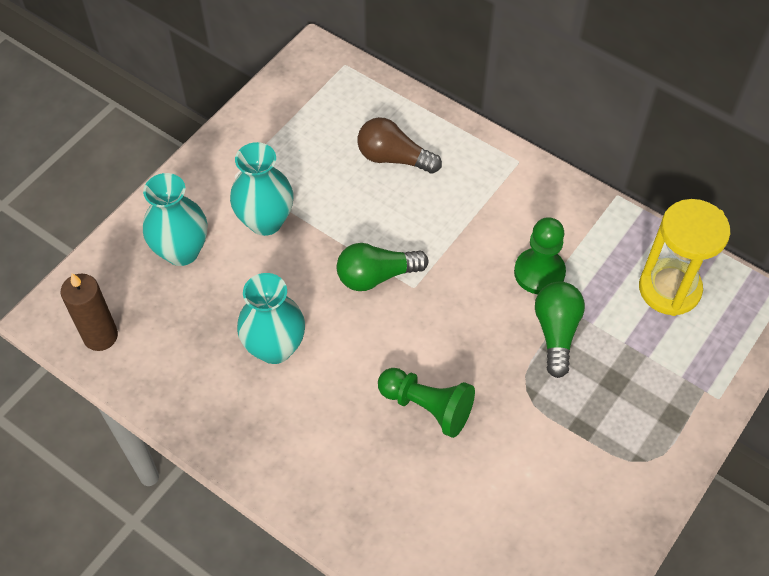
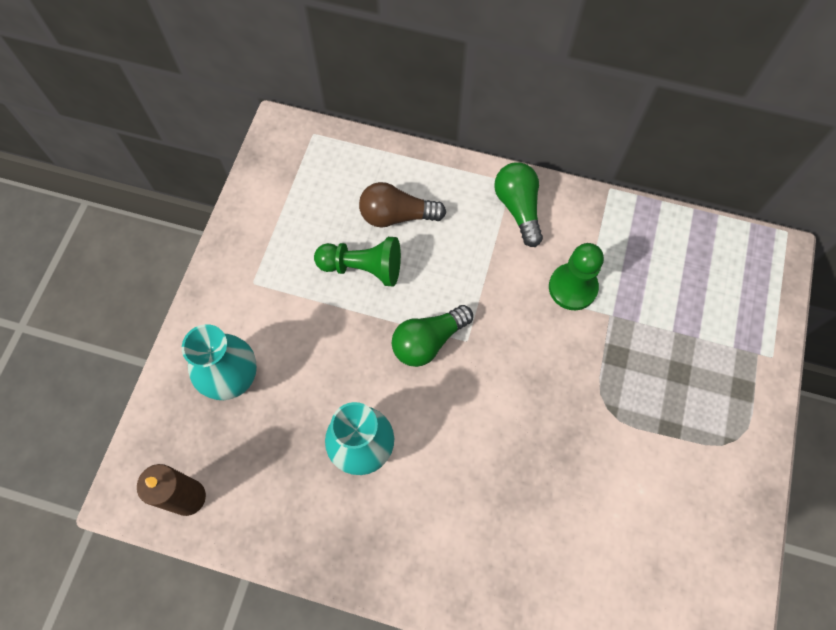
camera: 20 degrees left, 10 degrees up
(265, 221) = (302, 320): turquoise vase -> none
(427, 407) = (527, 458): green pawn -> green pawn (363, 268)
(556, 332) = (610, 342): green light bulb -> green light bulb (518, 208)
(669, 289) = (690, 265): yellow hourglass -> none

